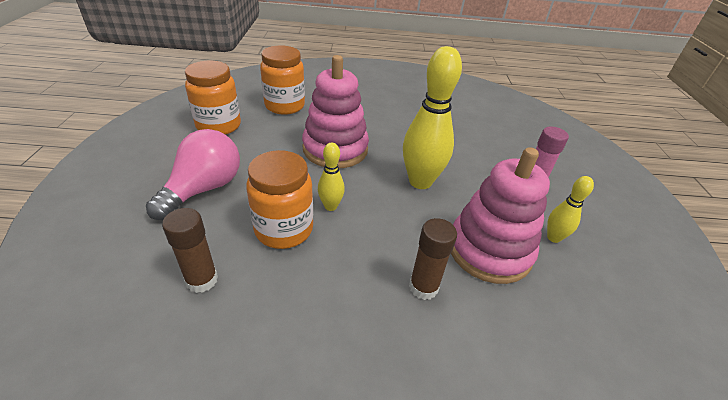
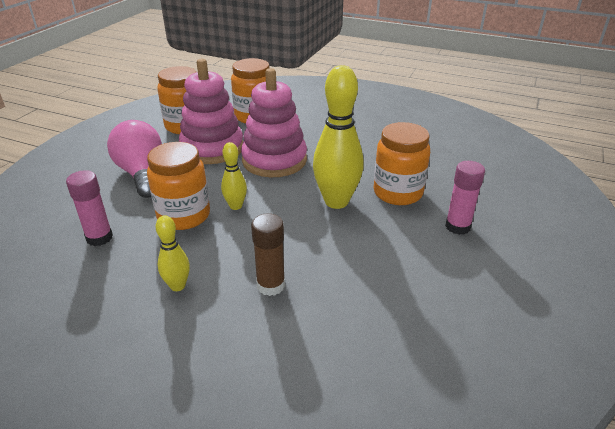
camera: 25 degrees right, 5 degrees down
(202, 280) = (99, 238): brown glue stick -> pink glue stick
(204, 189) = (142, 174): pink light bulb -> pink light bulb turned 75 degrees counterclockwise
(464, 163) = (397, 193): none -> orange jar
(489, 250) = (359, 272): pink stacking toy -> pink stacking toy (212, 148)
(553, 237) = (440, 277): yellow bowling pin -> yellow bowling pin (177, 286)

